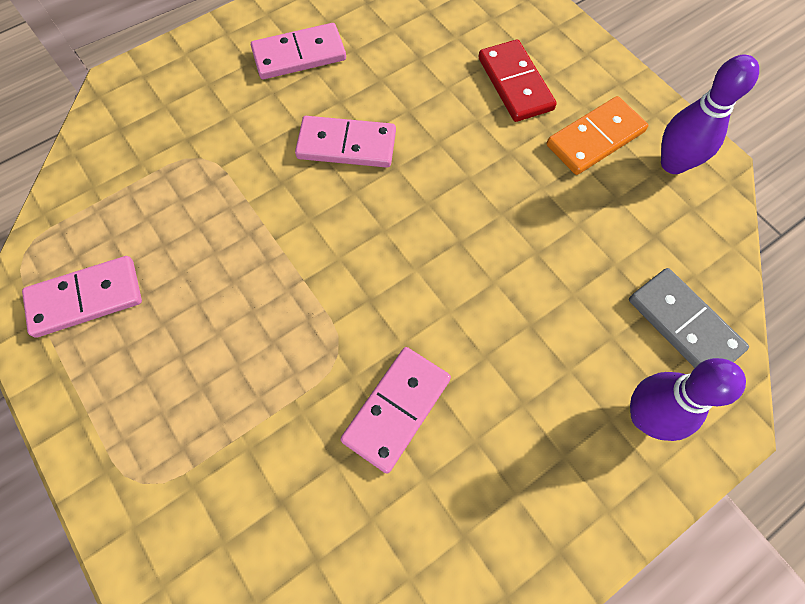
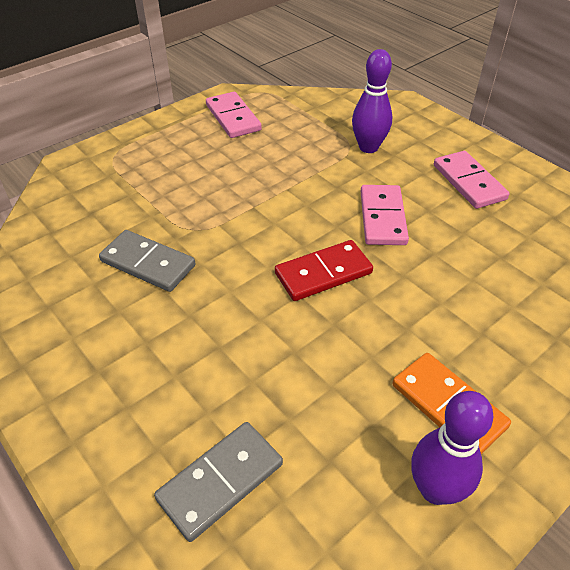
camera: 85 degrees right, 20 degrees down
(396, 409) = (148, 263): pink domino -> grey domino
(515, 84) = (499, 332): red domino -> red domino (323, 273)
(645, 416) = (124, 436): purple bowling pin -> purple bowling pin (368, 147)

